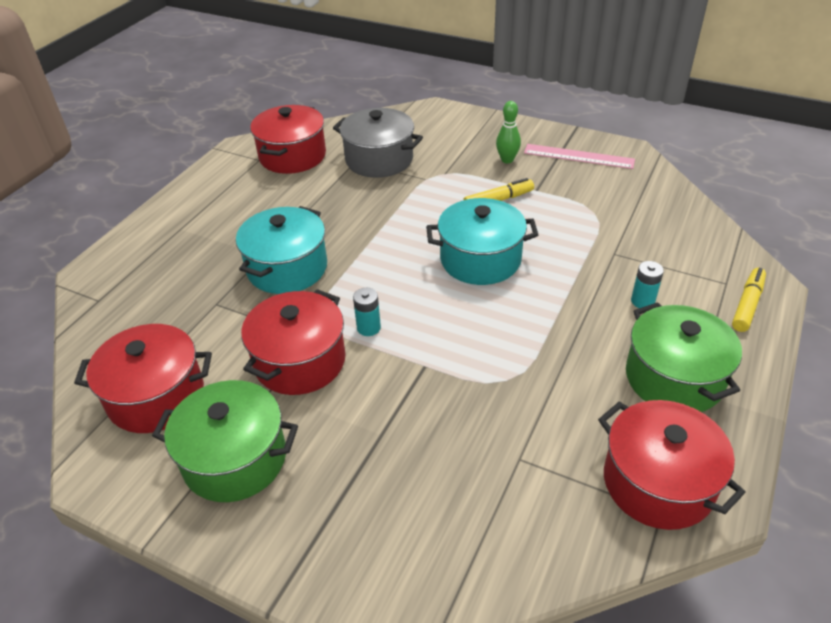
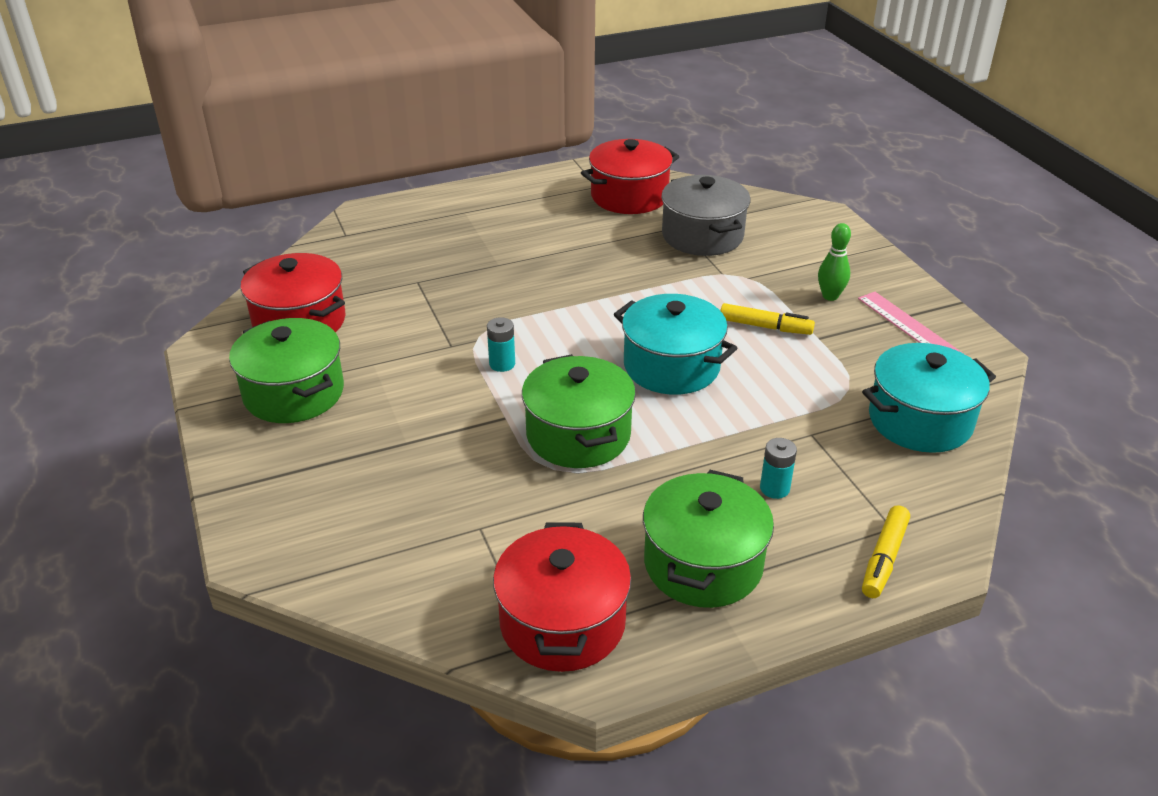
camera: 40 degrees right, 5 degrees down
(287, 268) = (502, 284): turquoise pot -> turquoise pot (920, 420)
(300, 361) = (420, 356): red pot -> none
(489, 345) = (578, 435): none -> green pot
(747, 305) = (883, 558): yellow marker -> yellow marker turned 135 degrees clockwise

